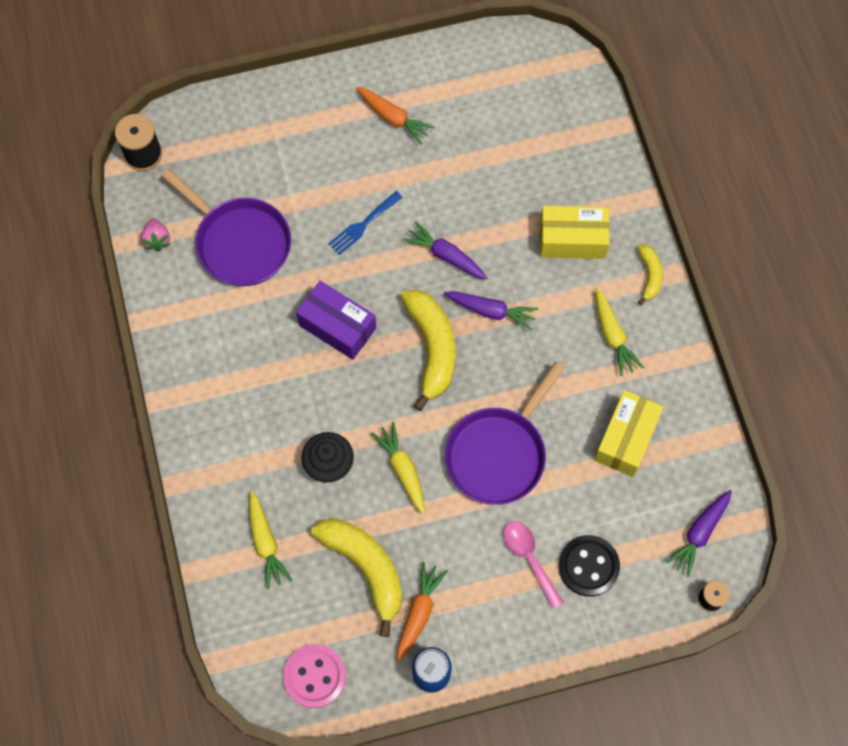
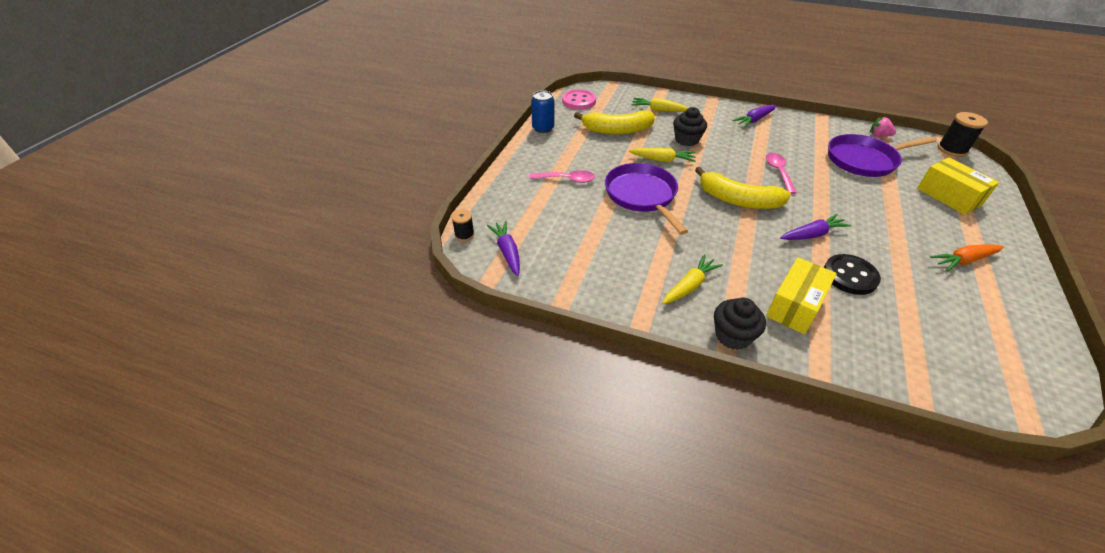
camera: 125 degrees right, 25 degrees down
(337, 326) = (778, 172): purple box -> pink spoon
(363, 225) = (858, 209): blue fork -> none
(419, 612) = (577, 136): orange carrot -> none
(491, 311) = (751, 236): purple carrot -> purple carrot (754, 120)
(588, 566) = (539, 198): black button -> black button (850, 276)
(613, 336) = (690, 285): yellow carrot -> yellow carrot turned 120 degrees clockwise
(625, 438) = (604, 252): yellow box -> yellow box (949, 196)
(649, 275) = (732, 335): yellow banana -> black cupcake

